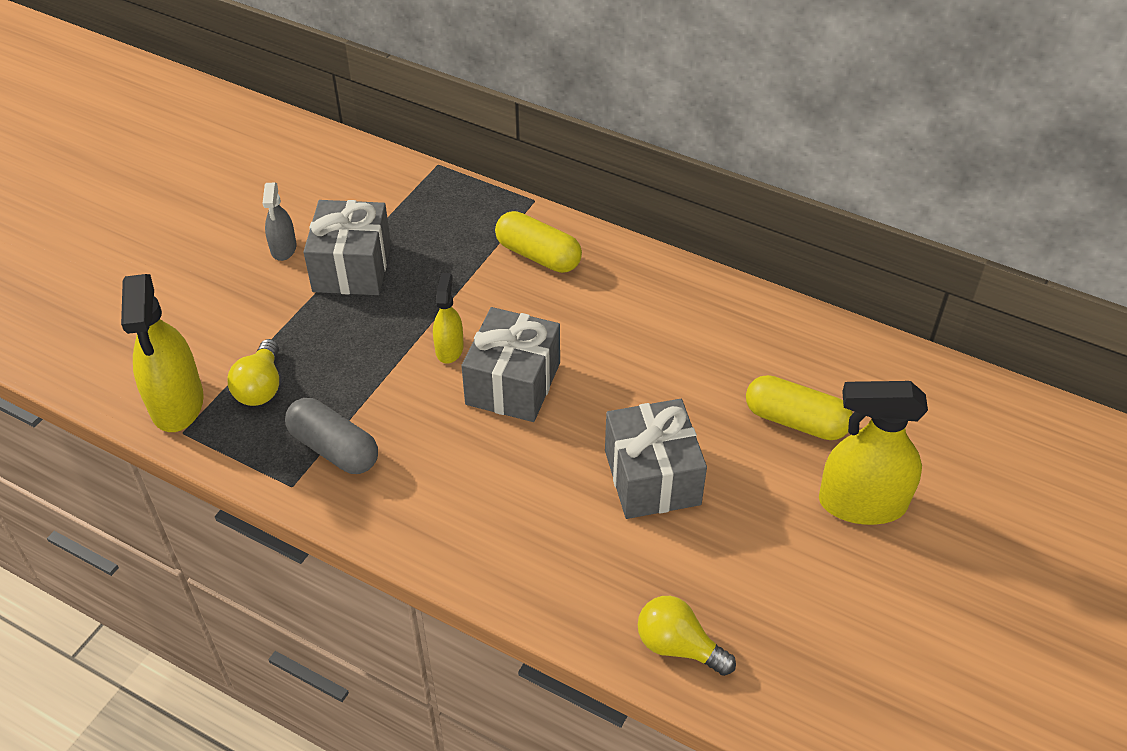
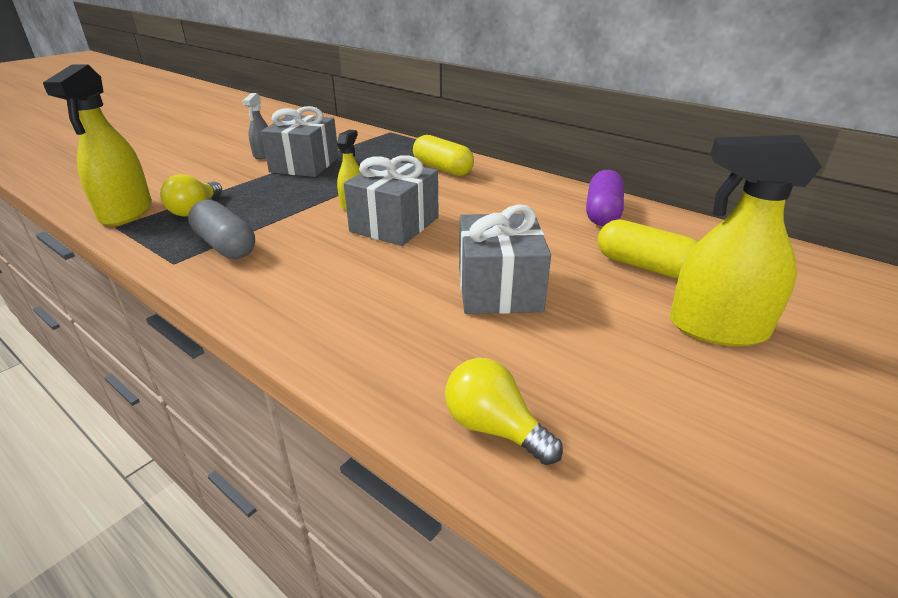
camera: 10 degrees right, 15 degrees down
(747, 328) = (602, 213): none -> purple capsule

